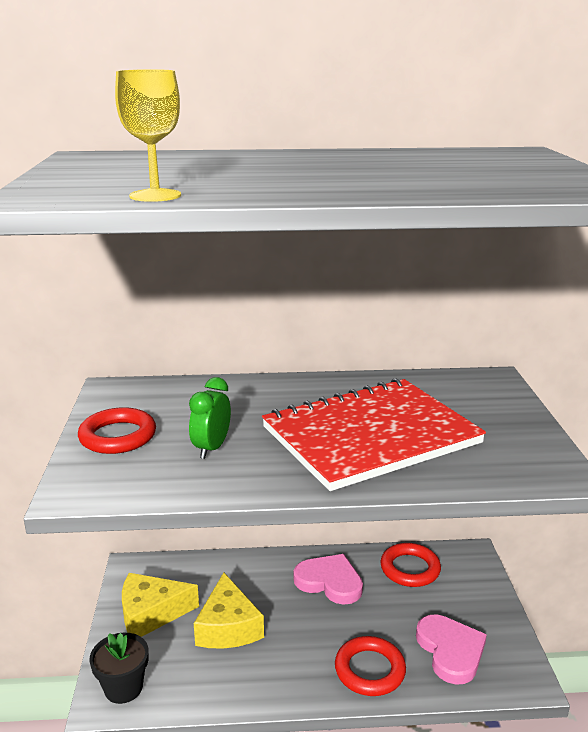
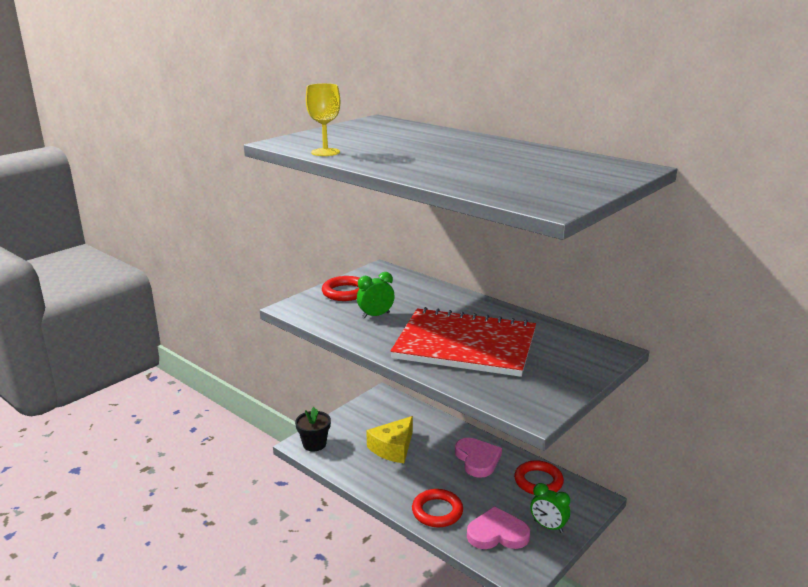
camera: 45 degrees right, 0 degrees up
(151, 613) = (365, 420): yellow cheese -> none
(450, 651) = (497, 533): pink heart -> pink heart turned 120 degrees counterclockwise
(477, 610) = (548, 526): none -> green clock

